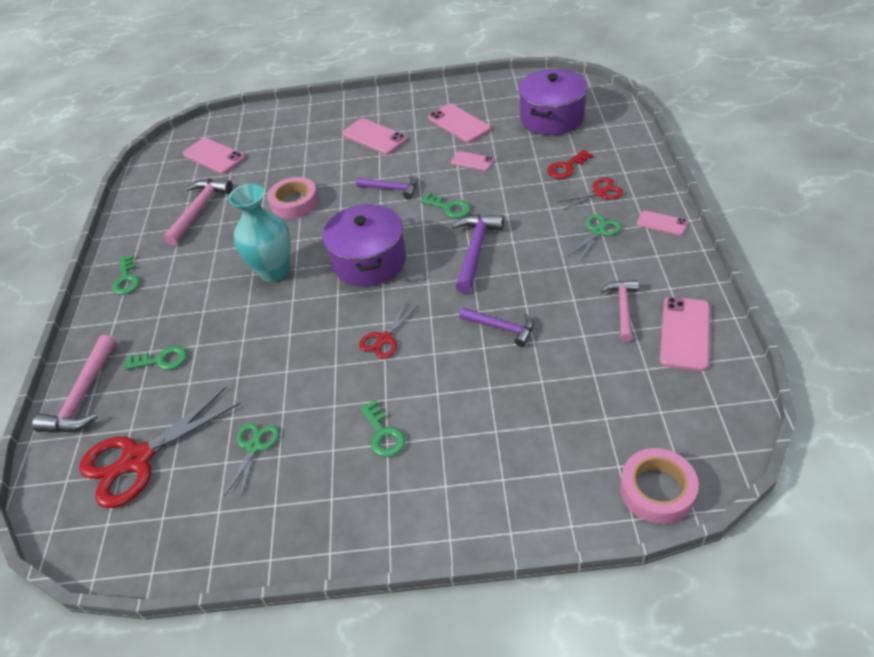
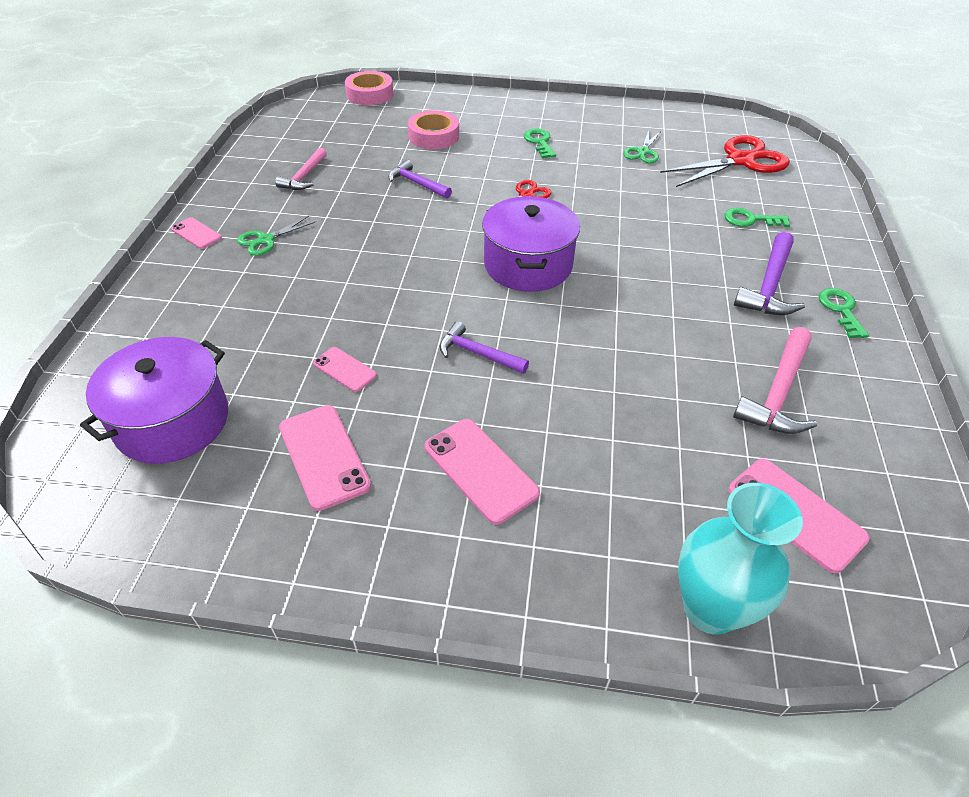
camera: 175 degrees left, 0 degrees up
(83, 396) = (818, 207): pink hammer -> none
(274, 271) = (643, 278): turquoise vase -> turquoise vase (710, 608)
(294, 203) = (624, 367): pink tape -> pink tape (434, 136)
(449, 207) = (411, 306): green key -> none
(475, 250) = (405, 250): purple hammer -> purple hammer (769, 286)
(567, 167) = (229, 324): red key -> none
(599, 192) = (223, 281): red scissors -> none
(684, 333) = (273, 153): pink phone -> none

